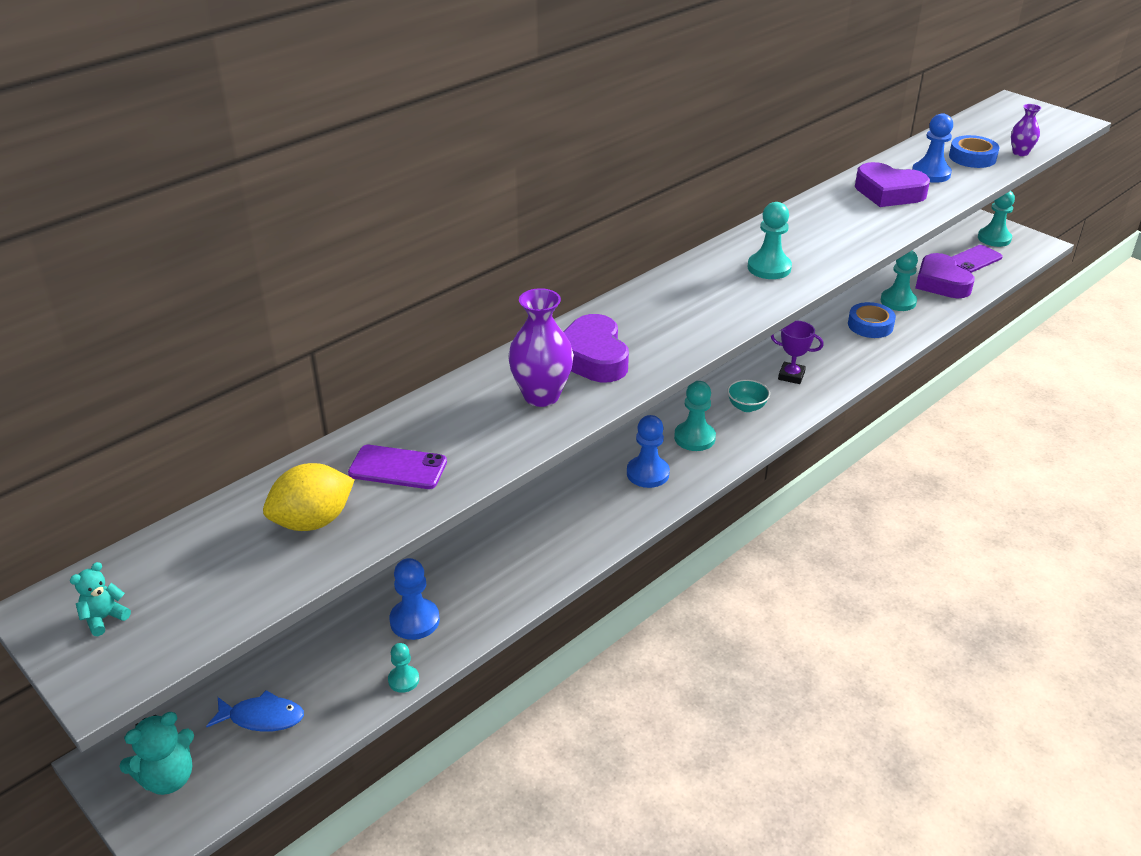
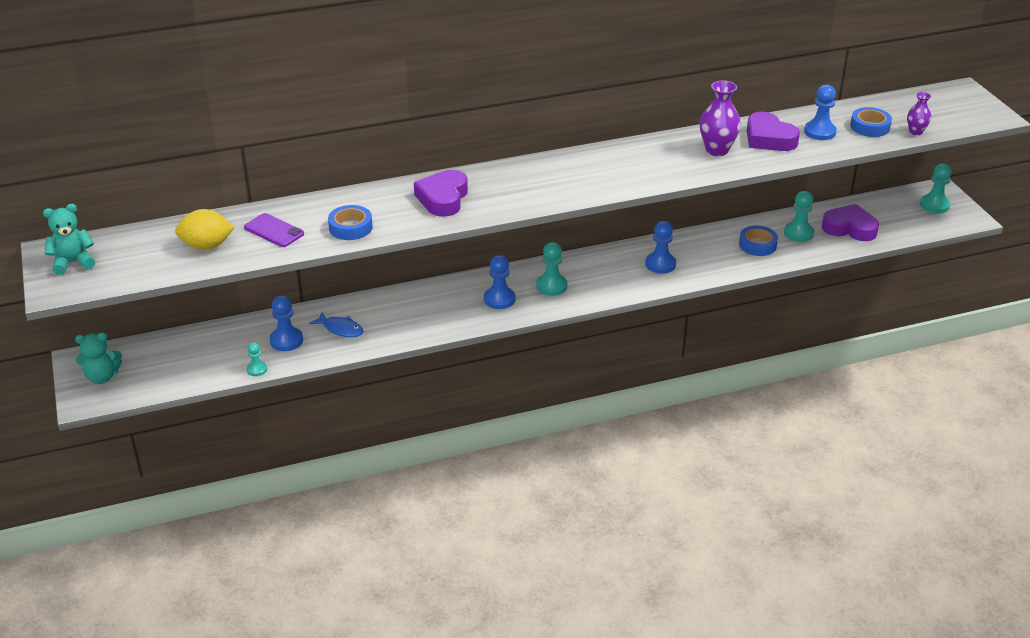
camera: 25 degrees right, 0 degrees up
(104, 618) = (73, 262): turquoise teddy bear -> turquoise teddy bear, size x1.72
(262, 717) = (168, 363): blue fish -> blue fish (340, 329)
(505, 431) = (350, 227): none -> blue tape
(541, 396) = (390, 213): purple vase -> purple vase (717, 150)
(746, 407) = (607, 276): turquoise bowl -> none
(769, 268) = (618, 171): turquoise pawn -> none
(791, 376) = (660, 264): purple trophy -> blue pawn
(941, 283) = (849, 228): purple heart -> purple heart turned 105 degrees clockwise
(974, 260) = (898, 217): purple phone -> none

